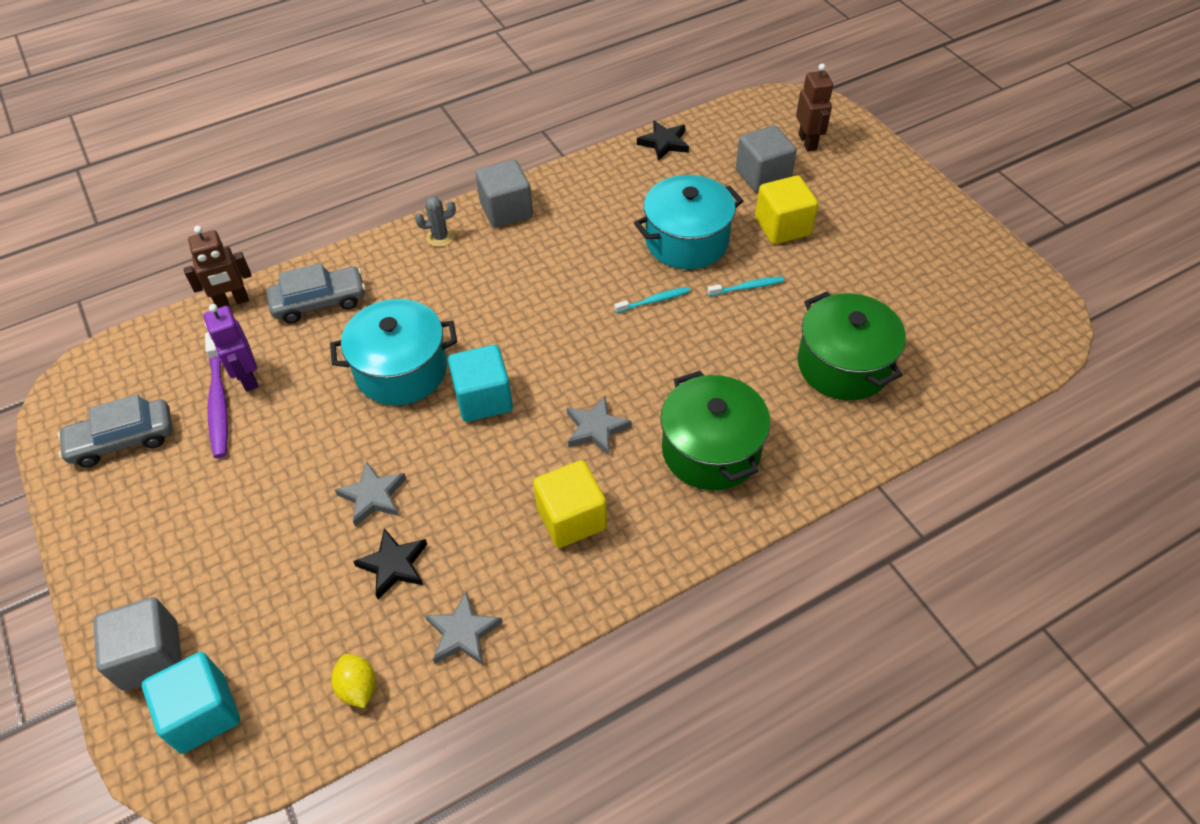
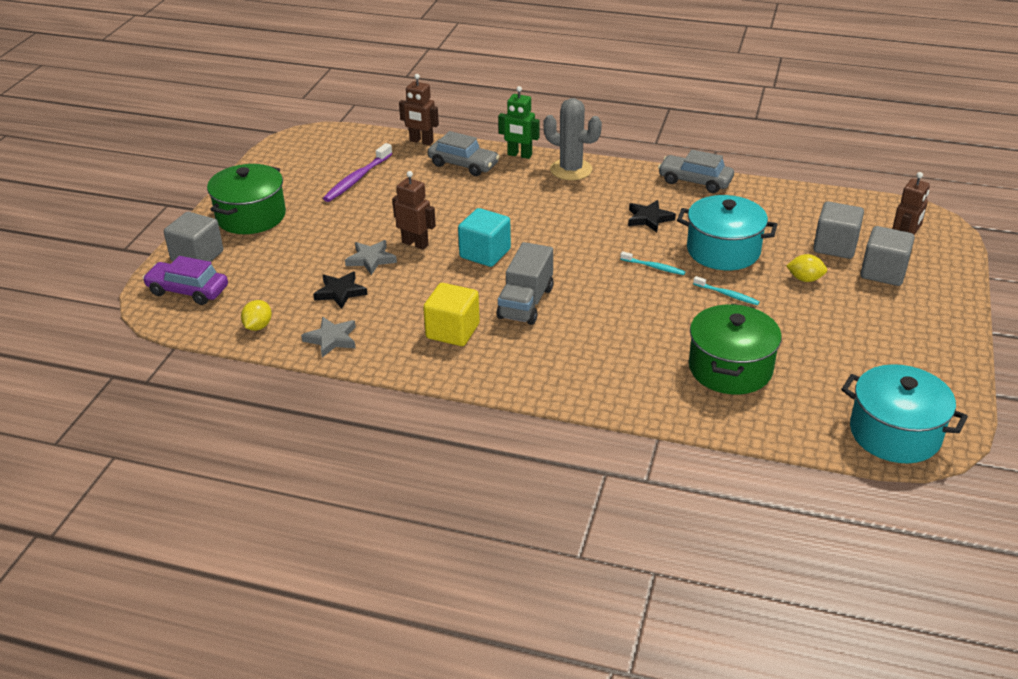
camera: 45 degrees right, 15 degrees down
(123, 440) = (296, 170): grey car -> grey car (695, 181)
(203, 713) = (188, 290): turquoise cube -> purple car
(248, 378) = (383, 177): purple robot -> none
(365, 252) = (519, 155): none -> green robot
(396, 440) = (415, 244): none -> brown robot
(401, 370) = (461, 217): turquoise pot -> turquoise pot (895, 433)
(440, 237) = (571, 170): grey cactus -> grey cactus, size x1.91
(506, 210) = (629, 177): grey cube -> grey cube (883, 272)
(596, 428) = (526, 303): grey star -> grey truck
(664, 143) = (789, 195): black star -> black star (649, 218)
(711, 450) = (577, 353): green pot -> green pot (251, 216)
(782, 227) = (805, 279): yellow cube -> yellow lemon

